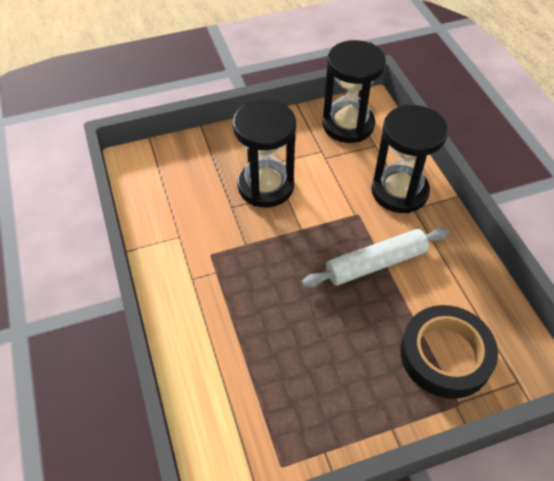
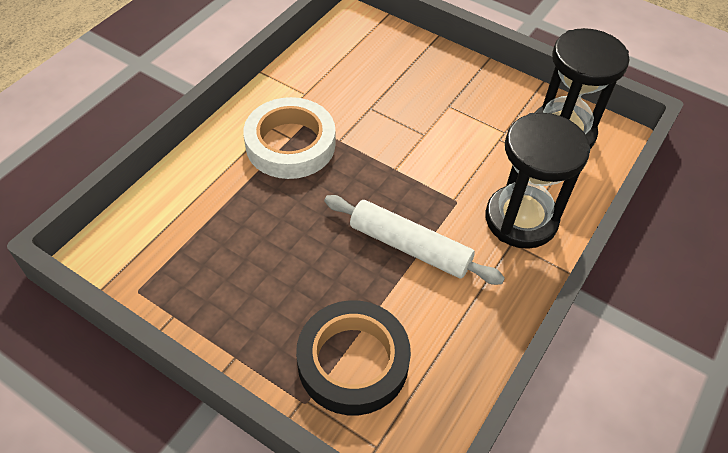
camera: 50 degrees right, 0 degrees up
(222, 276) = (290, 144): none -> white tape
(265, 186) = (417, 116): black hourglass -> none

